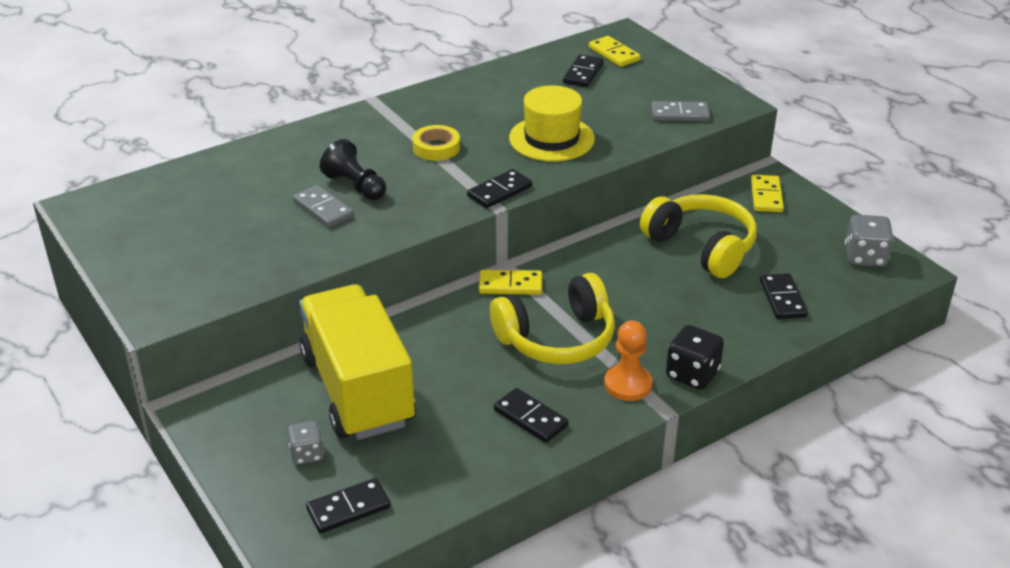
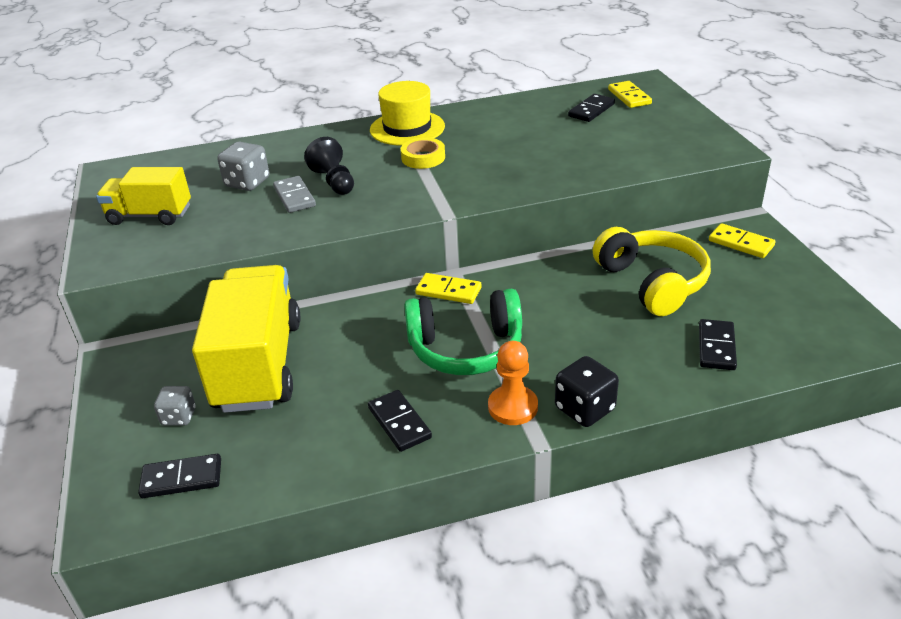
camera: 20 degrees right, 0 degrees up
(171, 251) = (150, 215): none -> yellow truck
(499, 191) = (457, 201): black domino -> none
(551, 138) = (532, 161): yellow hat -> yellow hat (407, 128)
(557, 338) = (466, 348): yellow headphones -> green headphones
(680, 114) = (667, 153): grey domino -> none
(766, 196) = (741, 243): yellow domino -> yellow domino turned 75 degrees counterclockwise
(865, 257) = (826, 318): grey dice -> grey dice (247, 183)

